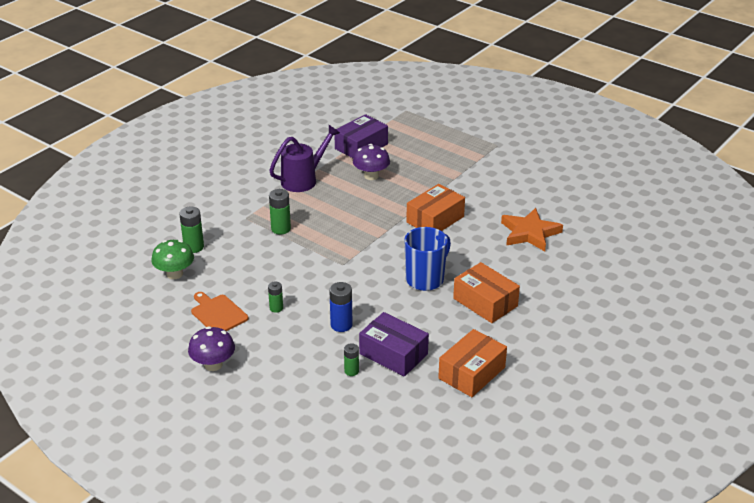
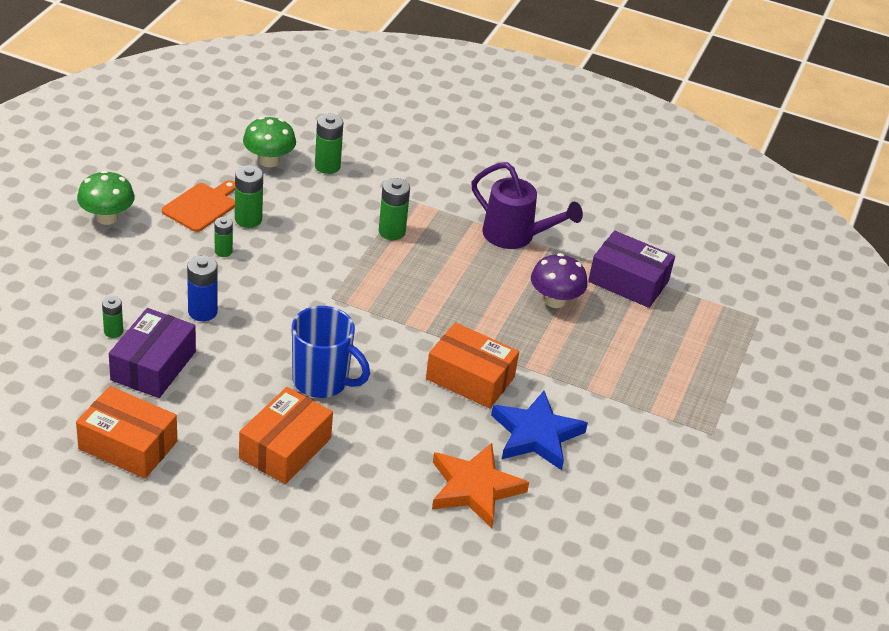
camera: 70 degrees right, 5 degrees up
(213, 364) = (107, 217): purple mushroom -> green mushroom
(243, 292) = (248, 219): none -> green battery
(489, 204) = (536, 435): none -> blue star

